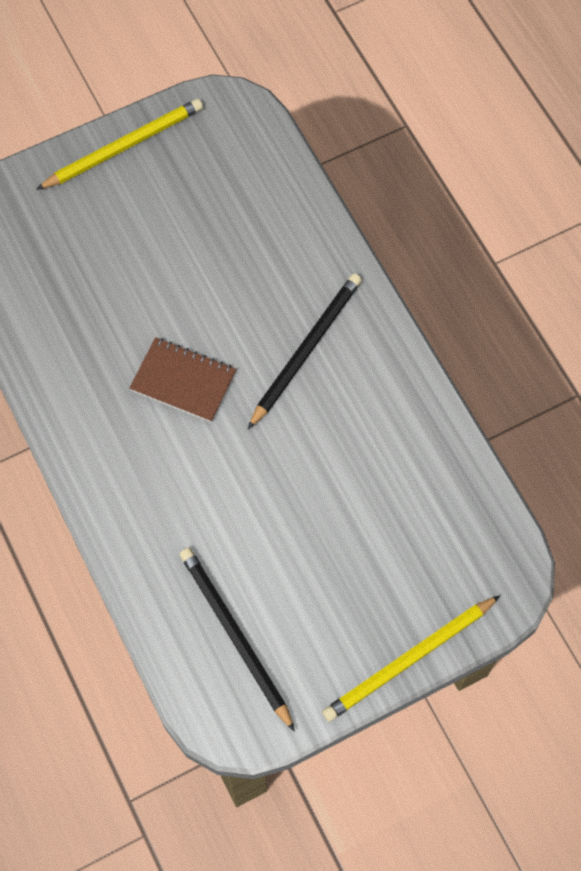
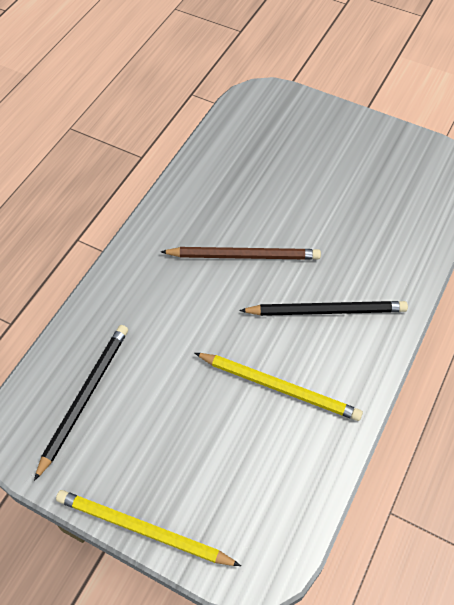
camera: 55 degrees right, 10 degrees down
(124, 146) = (371, 132): yellow pencil -> yellow pencil (279, 387)
(183, 381) = (244, 256): brown notebook -> brown pencil

